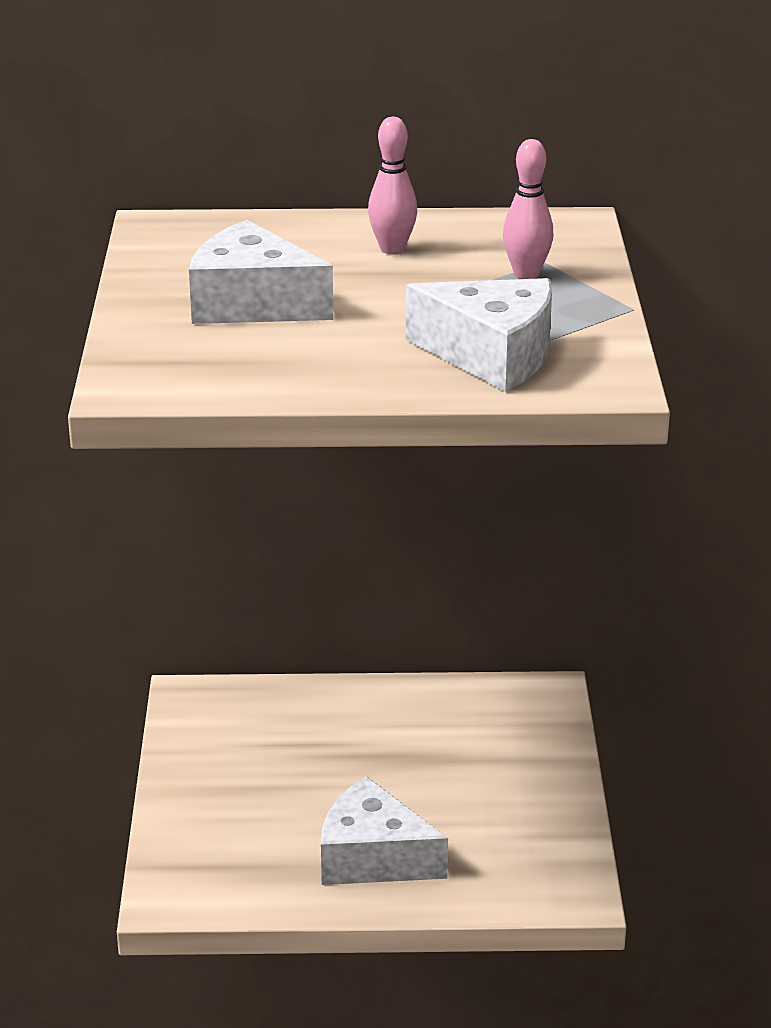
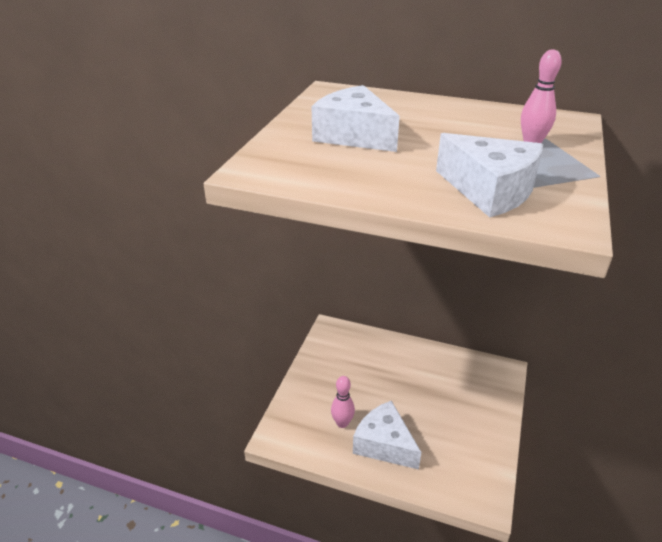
camera: 20 degrees right, 5 degrees up
(392, 249) = (453, 118): pink bowling pin -> pink bowling pin (342, 423)

